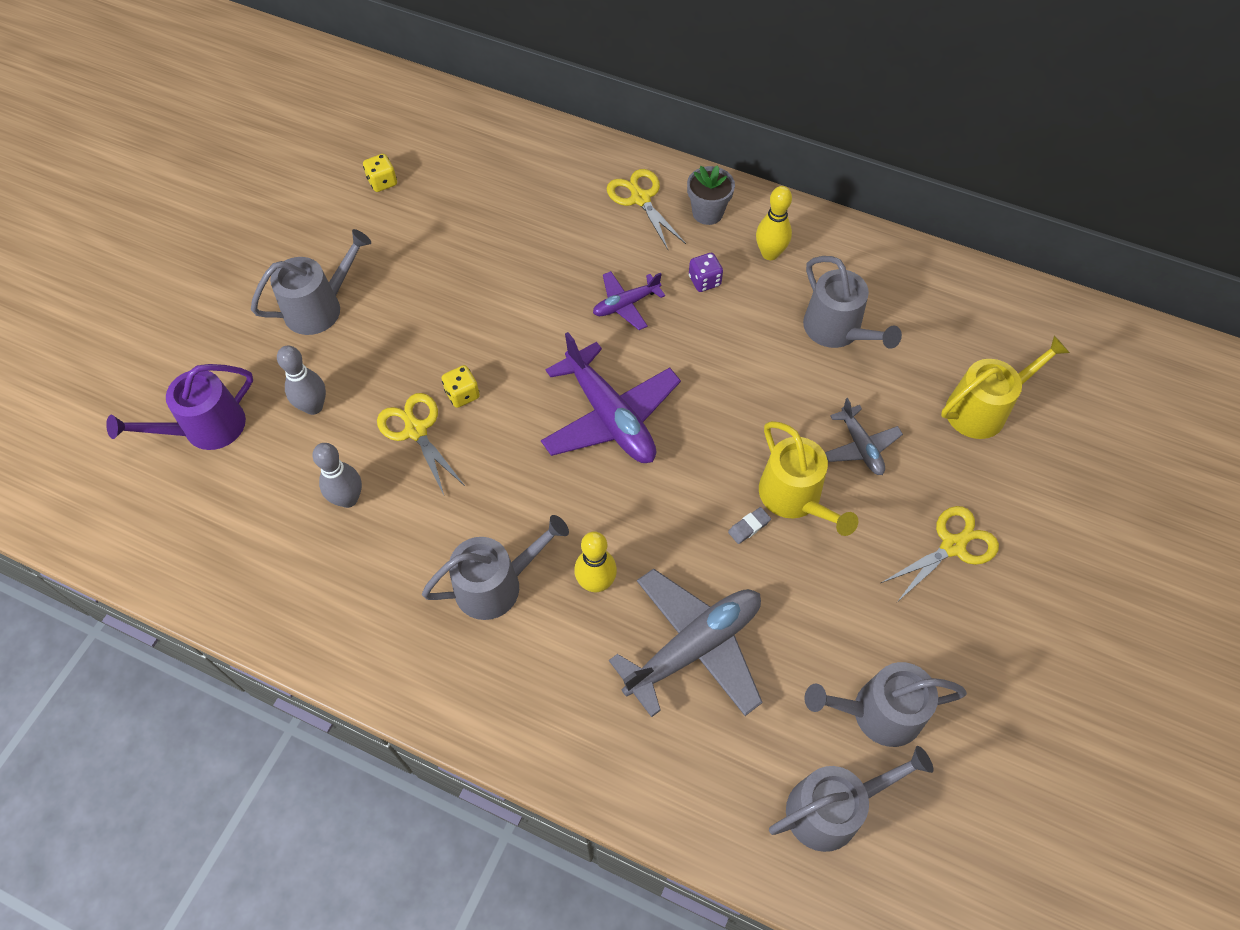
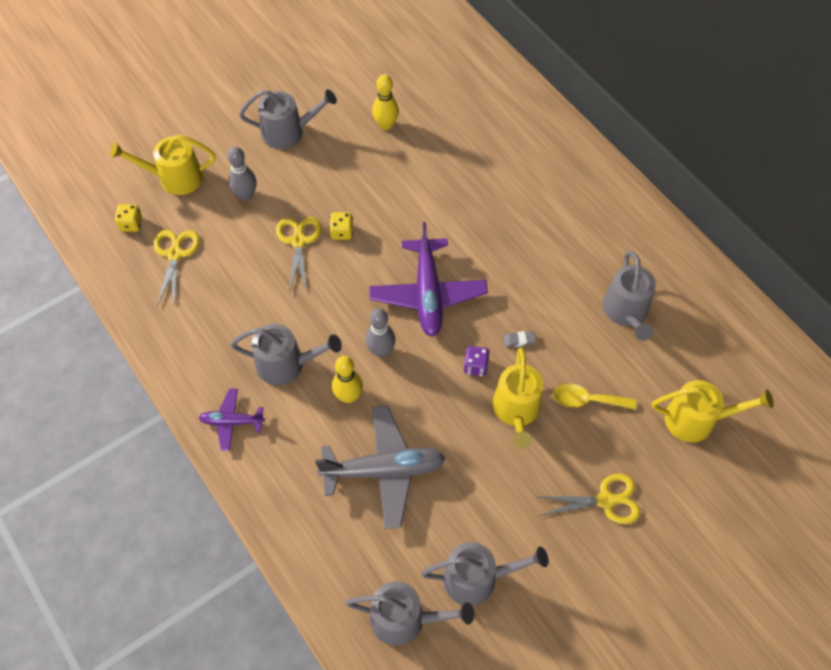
camera: 30 degrees right, 0 degrees up
(206, 428) = (175, 178): purple watering can -> yellow watering can
(348, 499) = (231, 264): grey bowling pin -> grey bowling pin (381, 351)
(382, 182) = (379, 65): yellow dice -> yellow dice (131, 224)
(626, 304) = (488, 223): purple plane -> purple plane (232, 422)
(640, 199) = (547, 154): yellow scissors -> yellow scissors (175, 254)
(704, 281) = (554, 232): purple dice -> purple dice (475, 366)
(707, 213) = (589, 185): grey flower pot -> none
(749, 527) = (472, 413): grey eraser -> grey eraser (519, 340)
(770, 253) = (615, 235): yellow bowling pin -> yellow bowling pin (386, 125)
(860, 446) = (587, 400): grey plane -> yellow spoon
(878, 712) = (477, 578): grey watering can -> grey watering can turned 150 degrees clockwise

